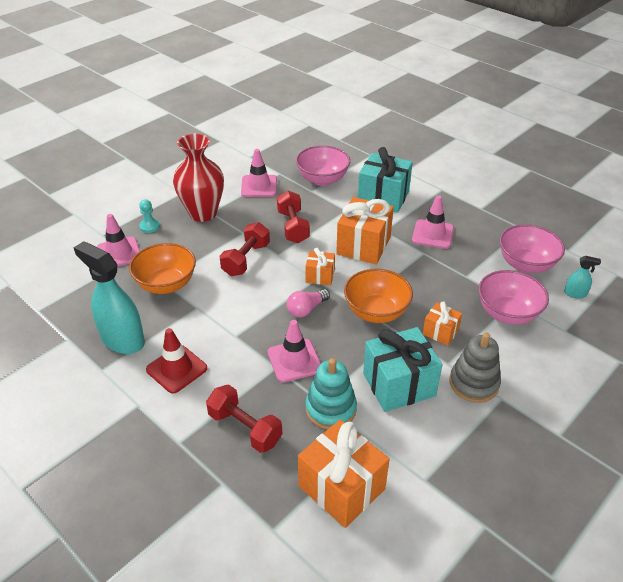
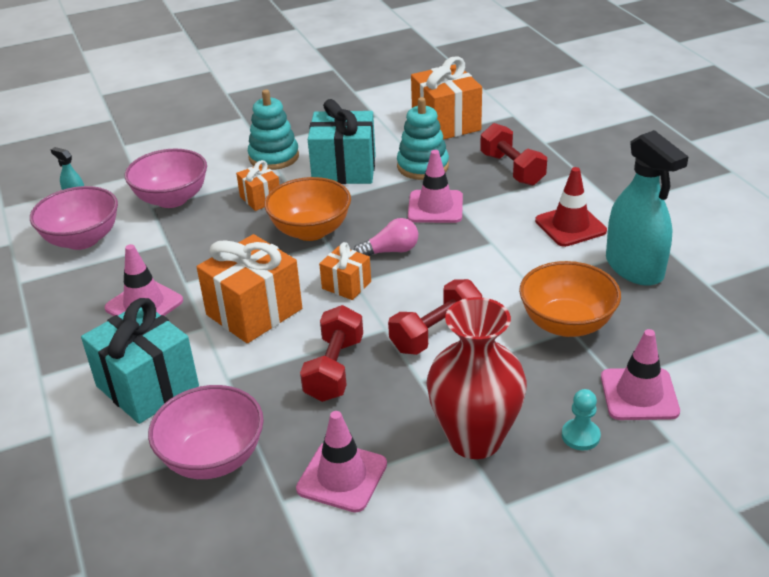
camera: 155 degrees left, 5 degrees down
(474, 383) = (274, 157): grey stacking toy -> turquoise stacking toy

